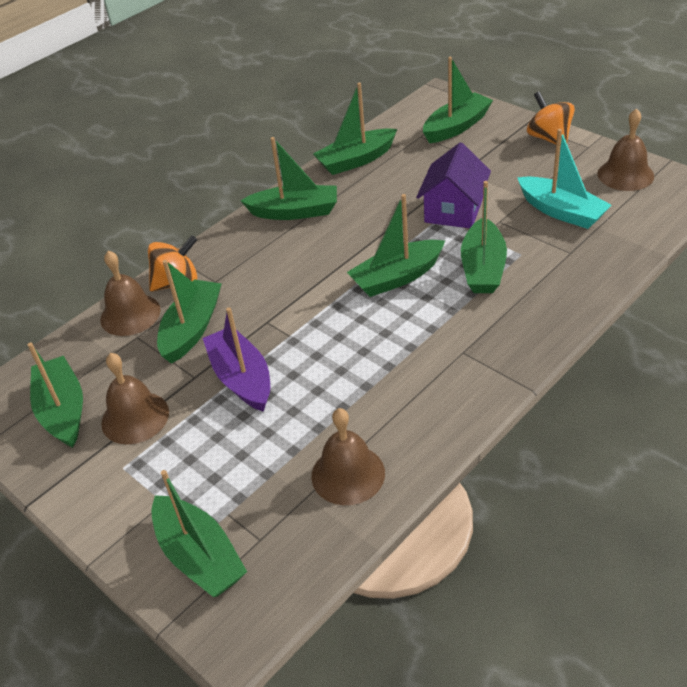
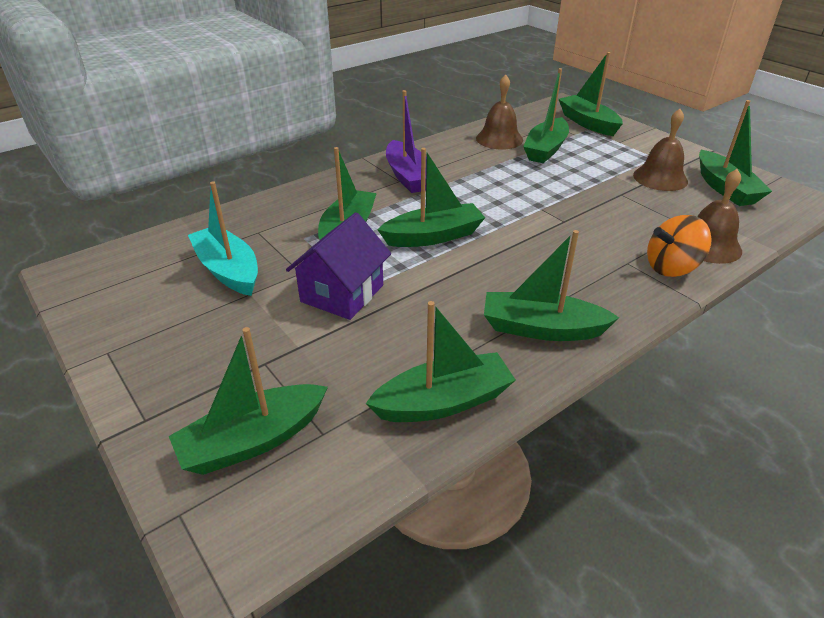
camera: 175 degrees left, 5 degrees down
(192, 329) = (636, 225): green boat -> green boat (545, 149)
(241, 378) = (579, 188): purple boat -> purple boat (408, 176)
(549, 138) = (140, 379): orange spinning top -> none
(625, 174) = (114, 300): brown bell -> none

